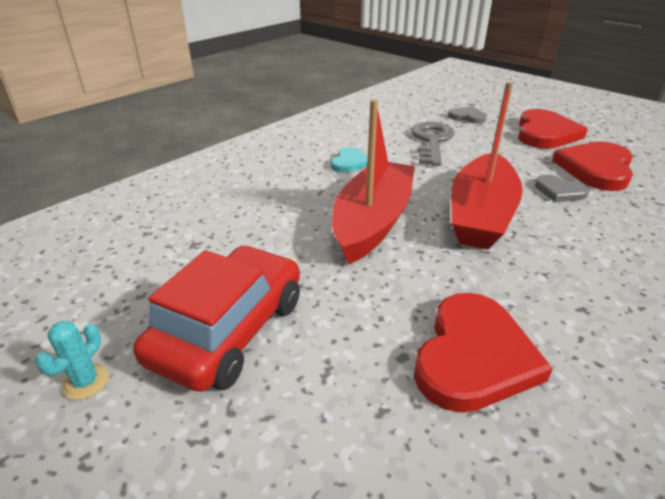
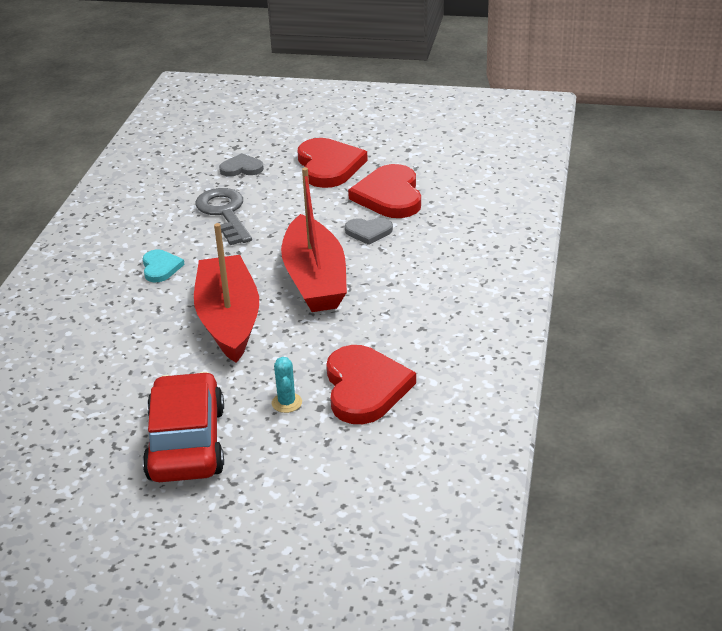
camera: 30 degrees left, 0 degrees up
(86, 382) = (117, 513): turquoise cactus -> turquoise cactus (287, 403)

